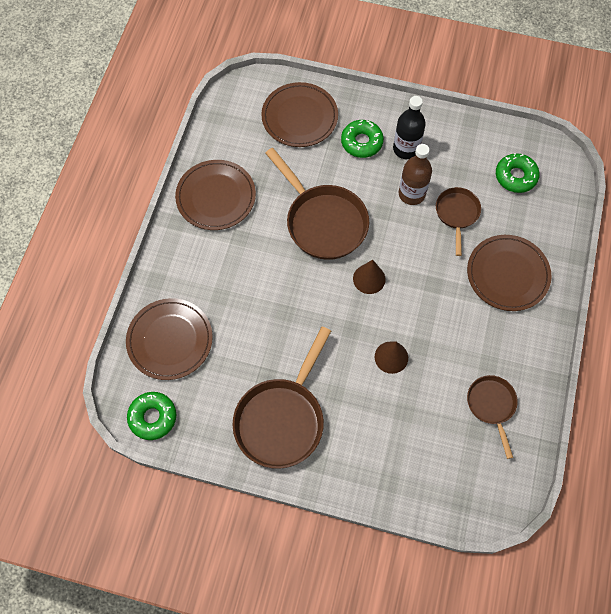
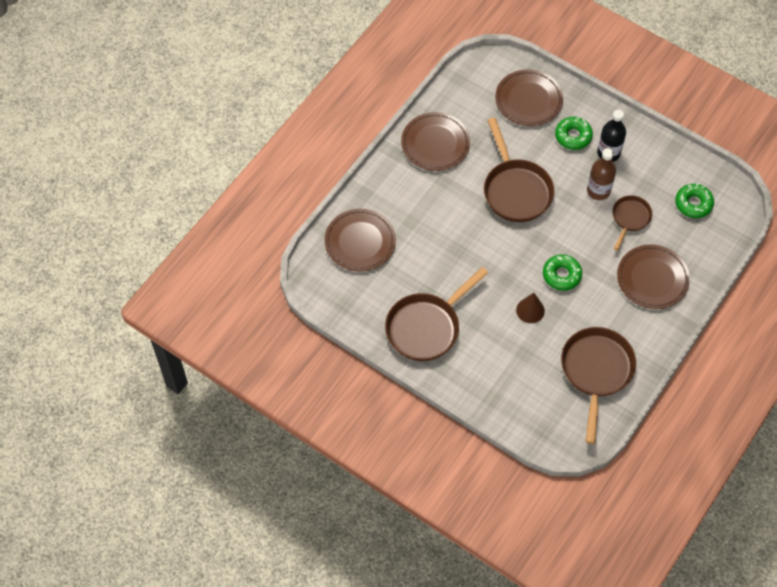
camera: 20 degrees right, 5 degrees down
(153, 417) = (327, 293): green donut -> green donut (561, 275)
(369, 279) = (536, 246): brown cone -> none
(491, 405) = (596, 371): brown pan -> brown pan, size x1.78

